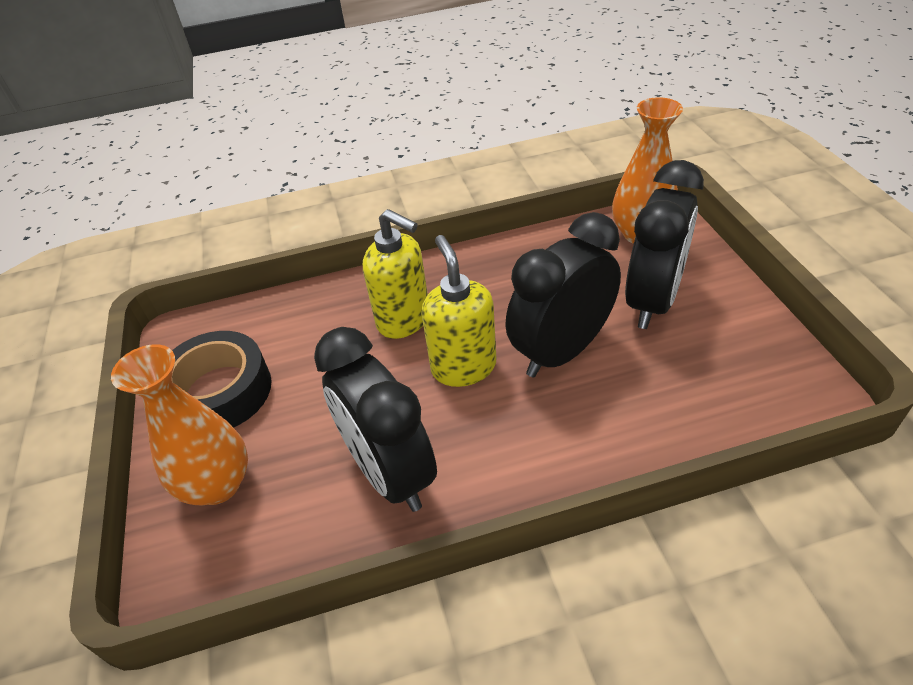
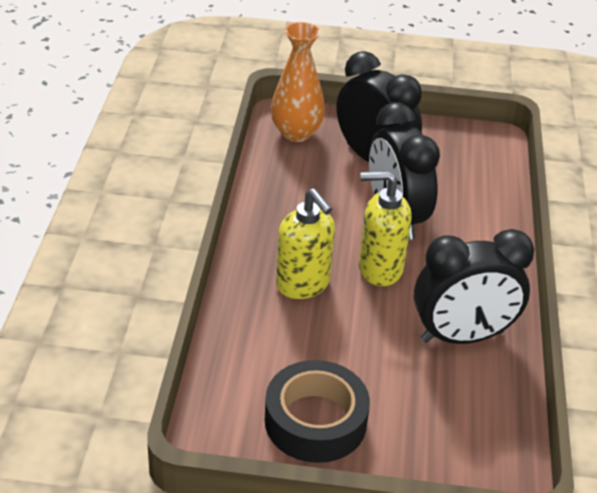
camera: 75 degrees left, 5 degrees down
(218, 484) = (424, 438): orange vase -> none
(404, 320) = (303, 284): yellow soap dispenser -> yellow soap dispenser turned 90 degrees clockwise

